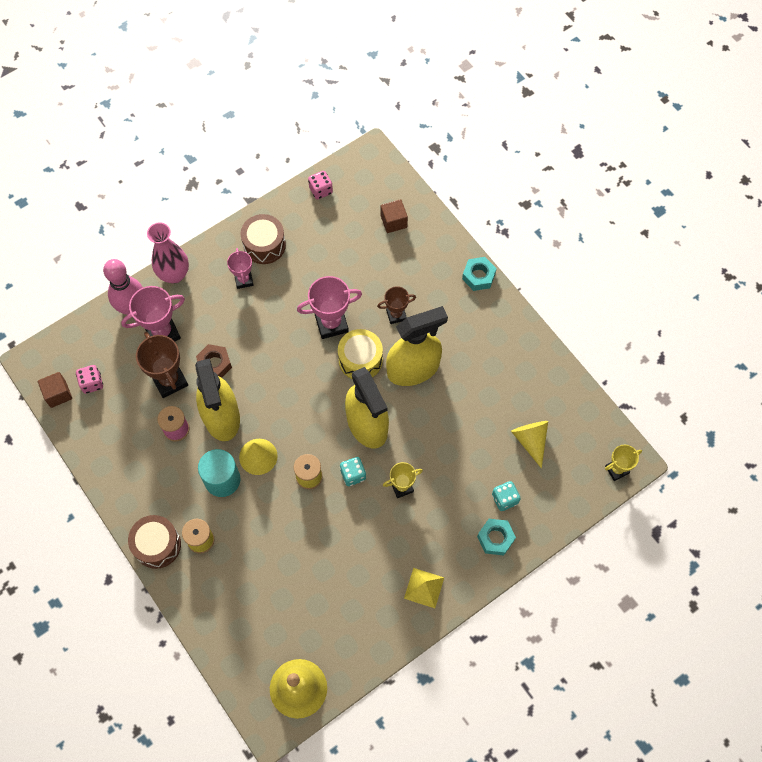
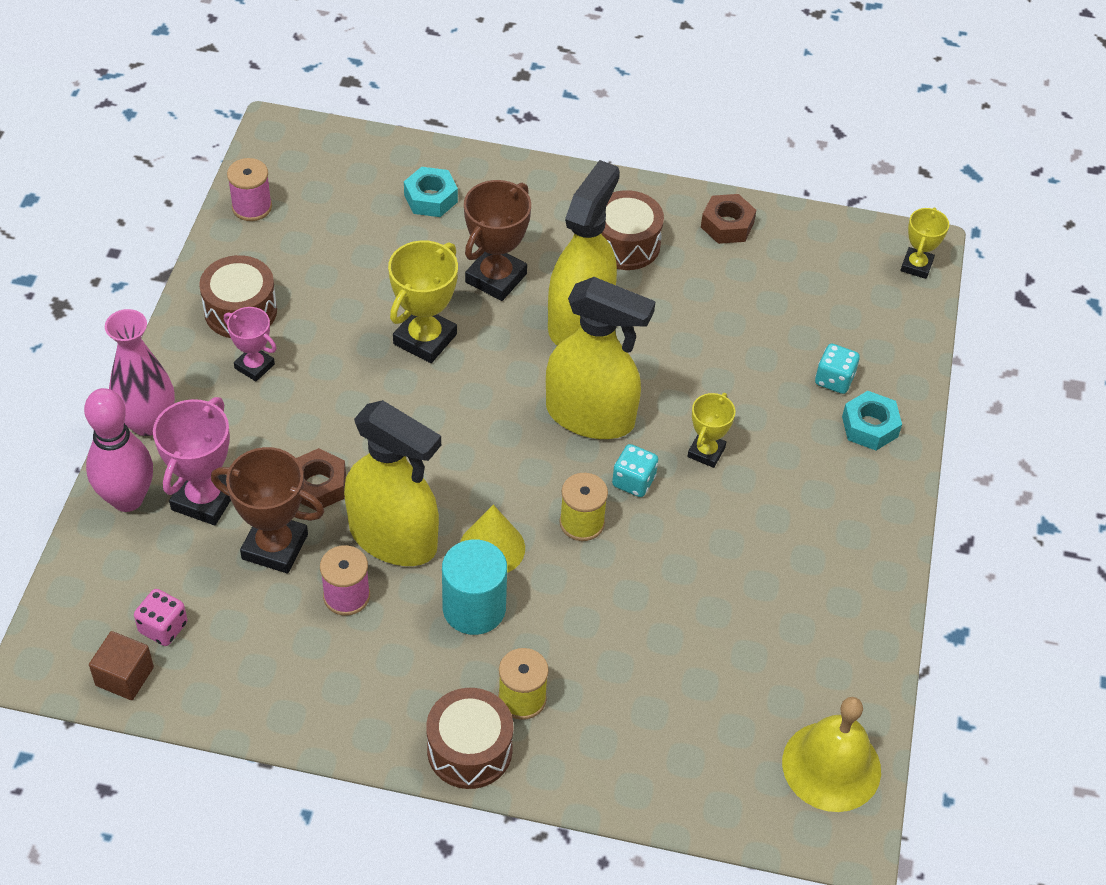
camera: 45 degrees left, 15 degrees down
(321, 190) = (252, 207): pink dice -> pink spool
(331, 323) = (425, 339): pink trophy -> yellow trophy
(360, 360) = (505, 353): yellow drum -> none
(393, 221) = (384, 184): brown cube -> none
(396, 315) = (496, 278): brown trophy -> brown trophy, size x1.64
(424, 587) = (850, 538): yellow pyramid -> none
(478, 276) = (550, 177): turquoise nut -> turquoise nut (431, 198)
(478, 343) = (625, 244): none -> brown drum
(530, 440) = (795, 301): yellow cone -> none
(541, 371) = (727, 225): none -> brown nut

